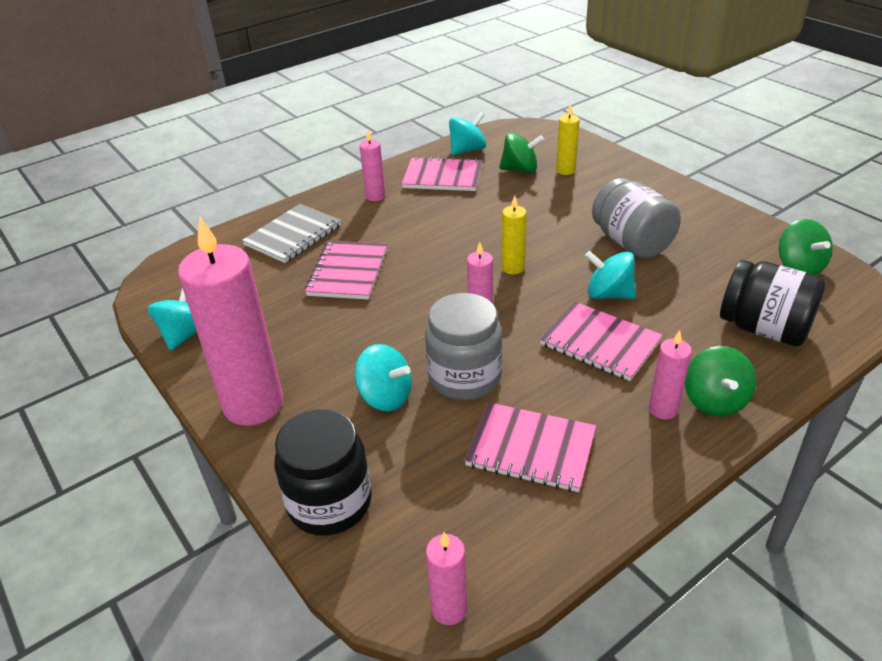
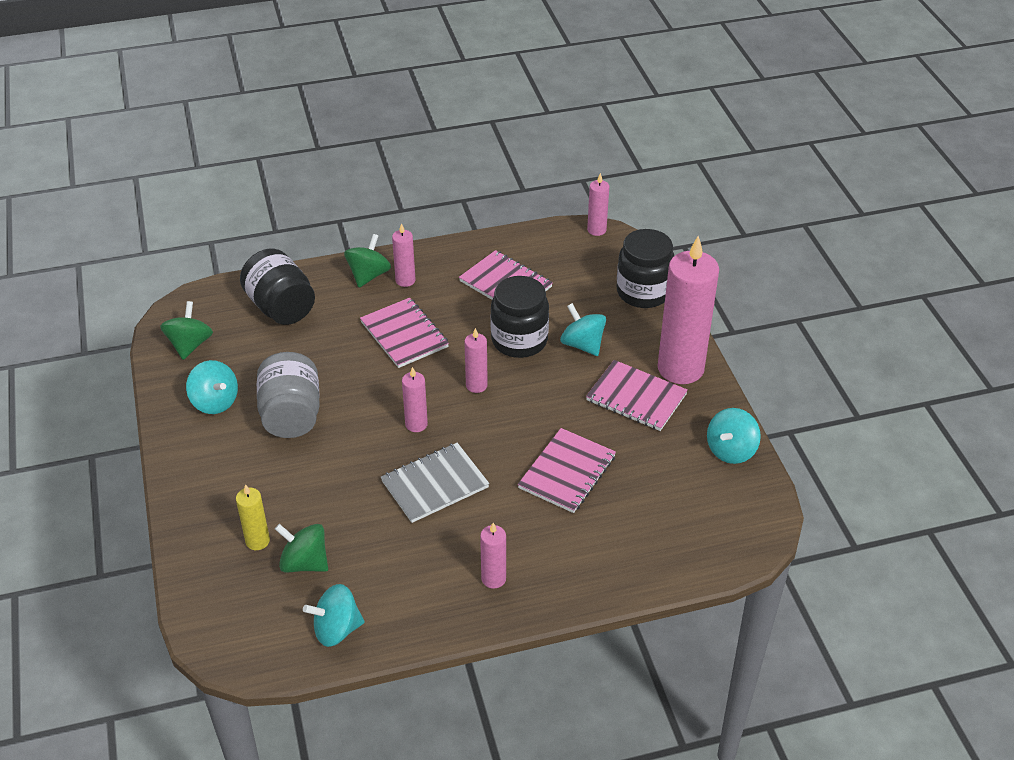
camera: 160 degrees left, 5 degrees up
(293, 235) = (607, 545): grey notebook -> grey notebook (435, 484)
(442, 177) = (399, 585): pink notebook -> pink notebook (636, 397)
(464, 378) = (519, 340): grey jar -> black jar
(513, 268) = (416, 424): yellow candle -> pink candle
(608, 294) = (360, 371): turquoise spinning top -> turquoise spinning top (215, 402)

